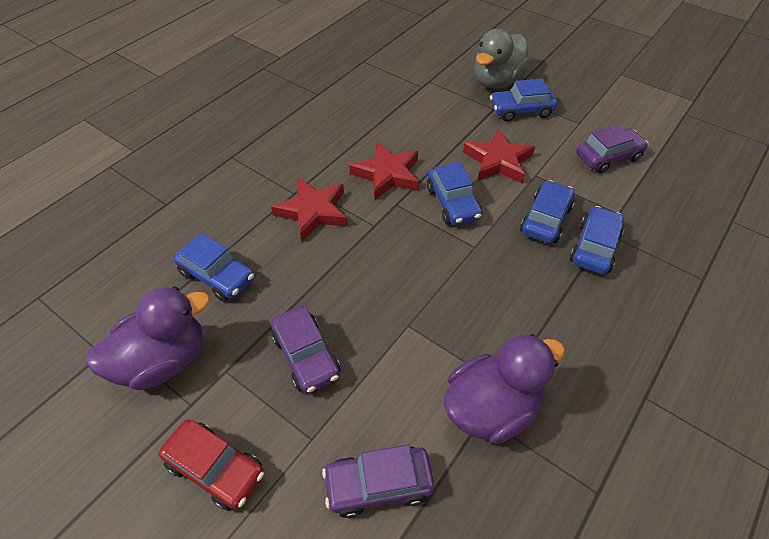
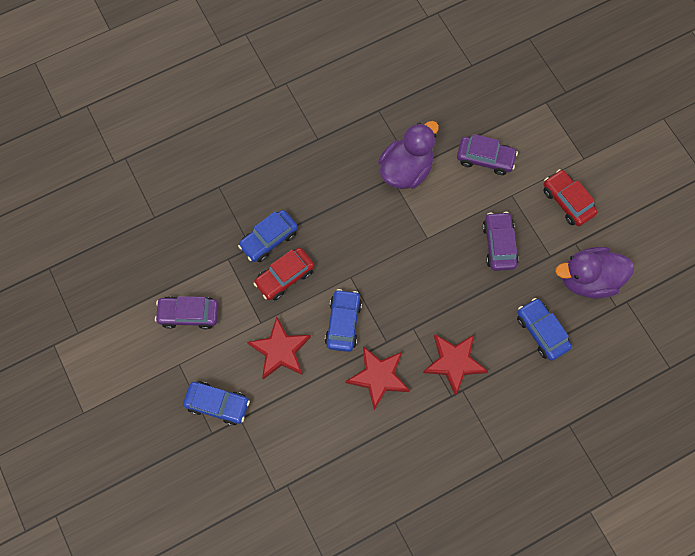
camera: 155 degrees left, 20 degrees up
(491, 407) = (406, 169): purple duck -> purple duck turned 135 degrees clockwise
(496, 82) = (210, 457): grey duck -> none
(545, 219) = (285, 277): blue car -> red car

